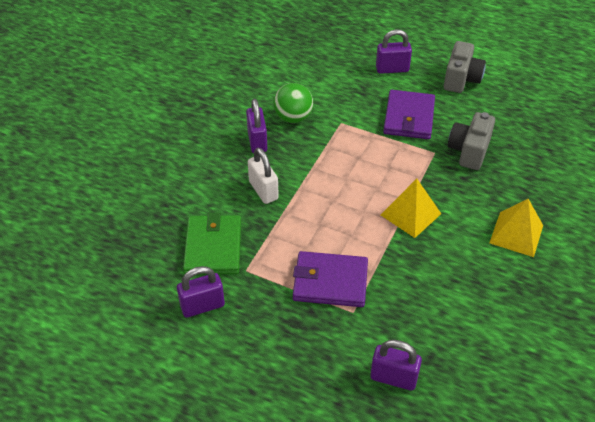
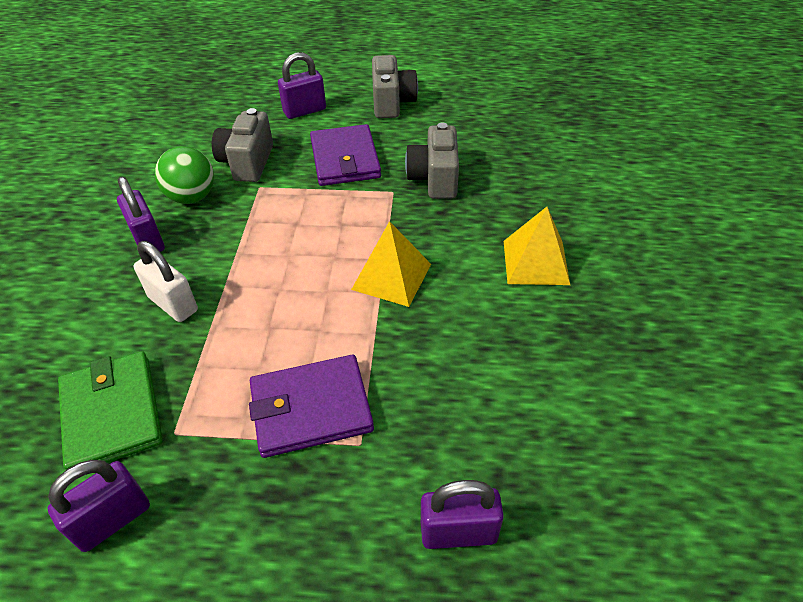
camera: 20 degrees left, 0 degrees up
(338, 101) = (247, 163): none -> grey camera

